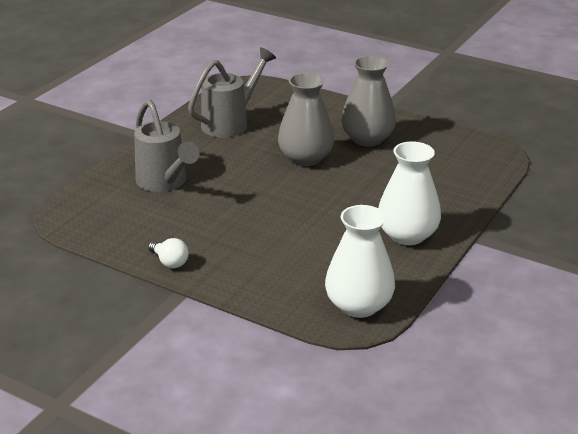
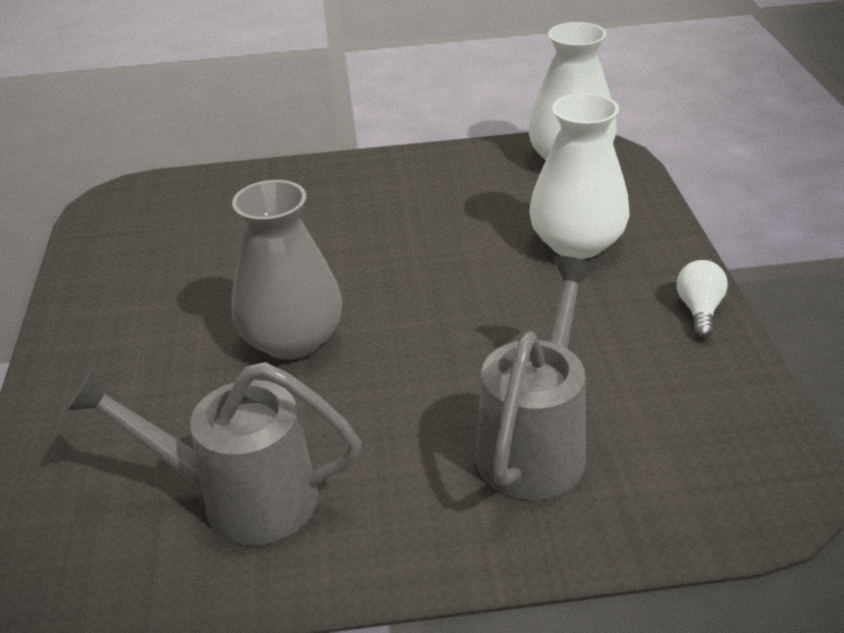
camera: 125 degrees left, 5 degrees up
(367, 139) = (169, 312): grey vase -> none
(407, 235) = (402, 183): white vase -> white vase (577, 243)

